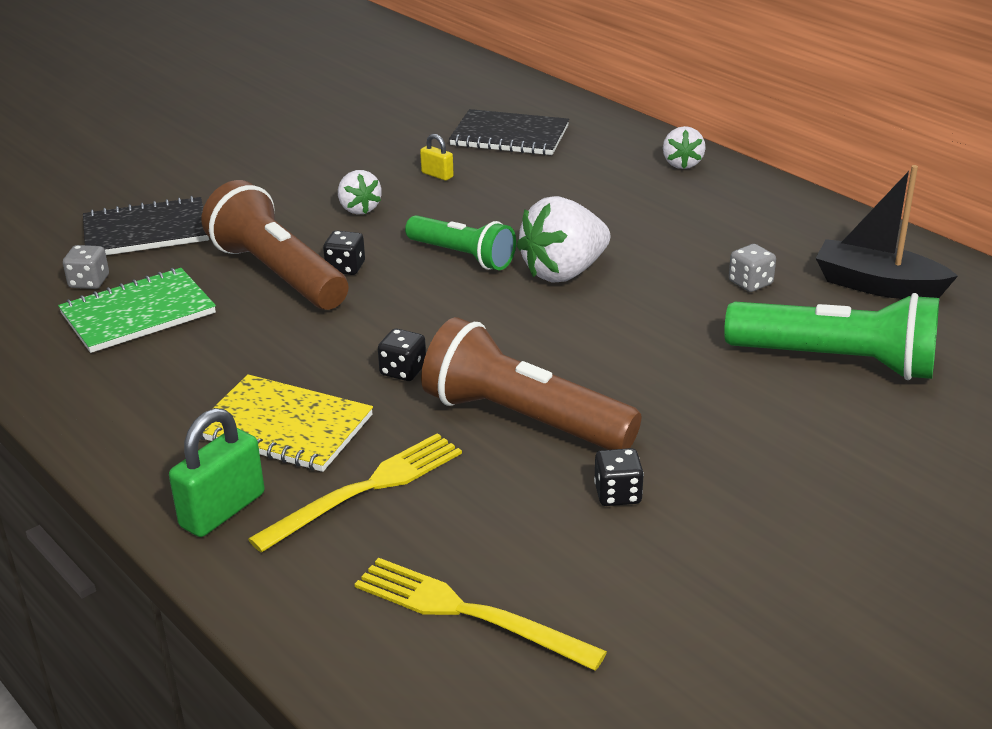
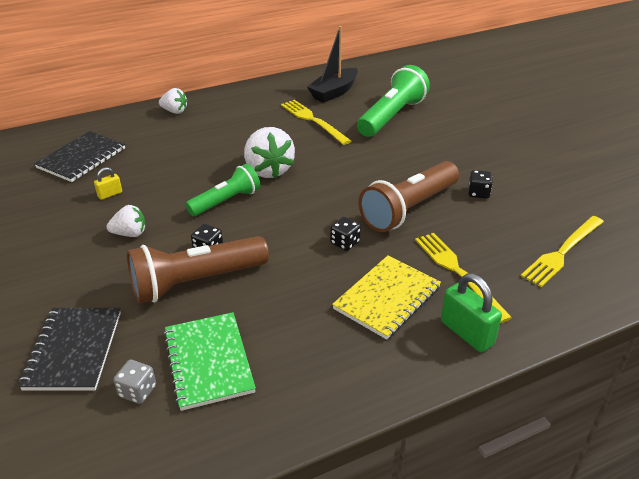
camera: 75 degrees left, 5 degrees up
(750, 283) = (313, 121): grey dice -> yellow fork

